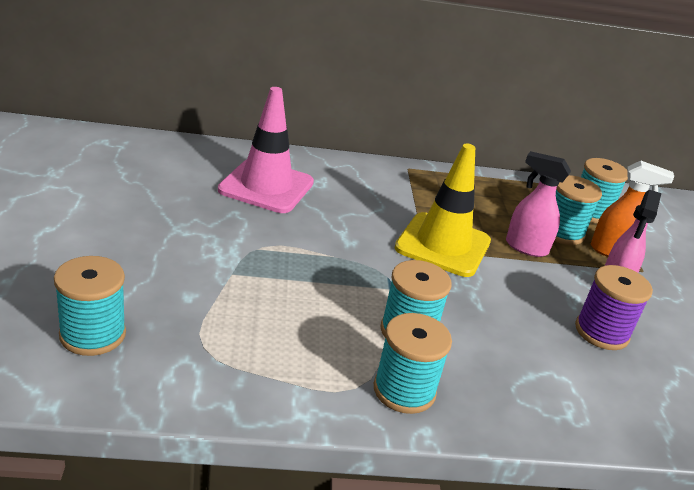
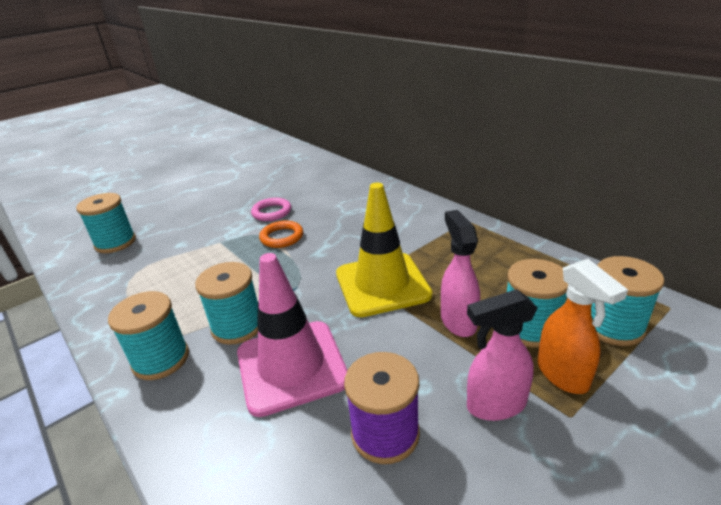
camera: 60 degrees right, 0 degrees up
(223, 221) = (272, 212): none -> pink ring
(266, 186) = (334, 201): pink traffic cone -> pink traffic cone (291, 366)
(288, 242) = (282, 237): none -> orange ring

